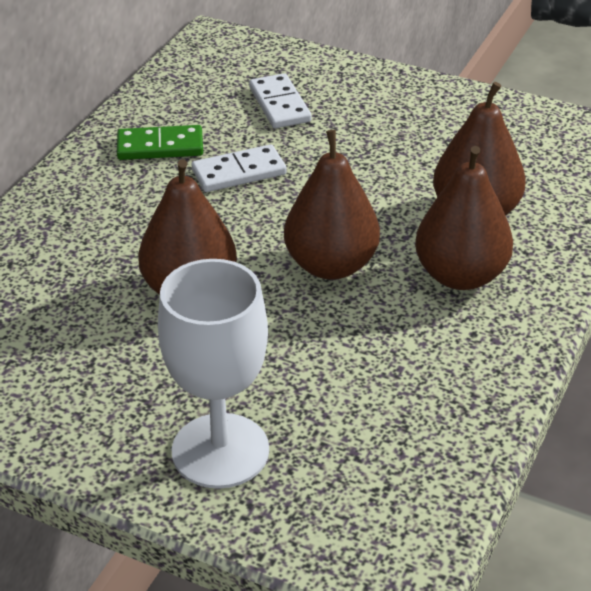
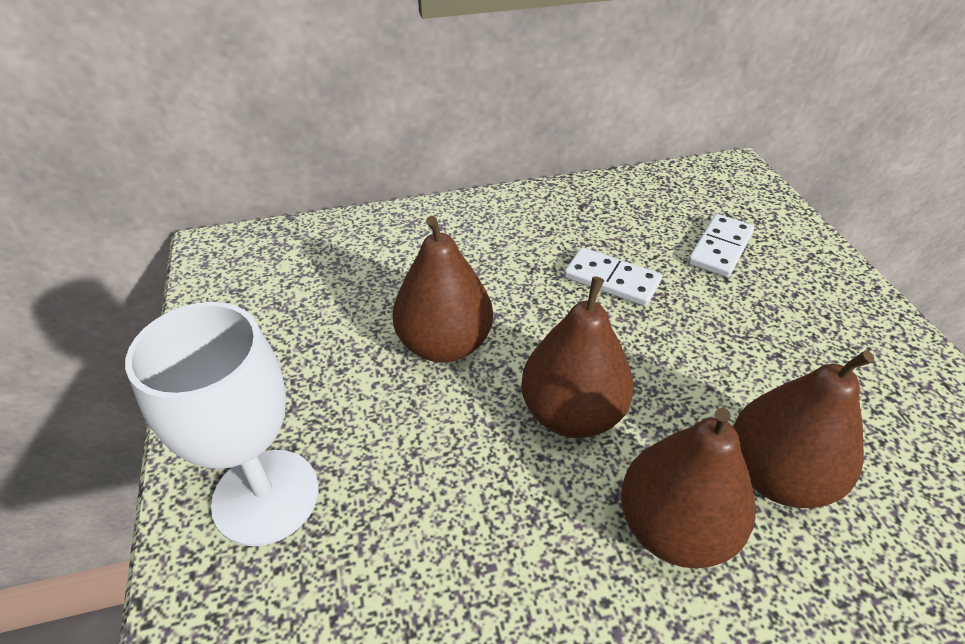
camera: 50 degrees right, 5 degrees up
(160, 146) = (584, 223): green domino -> none

